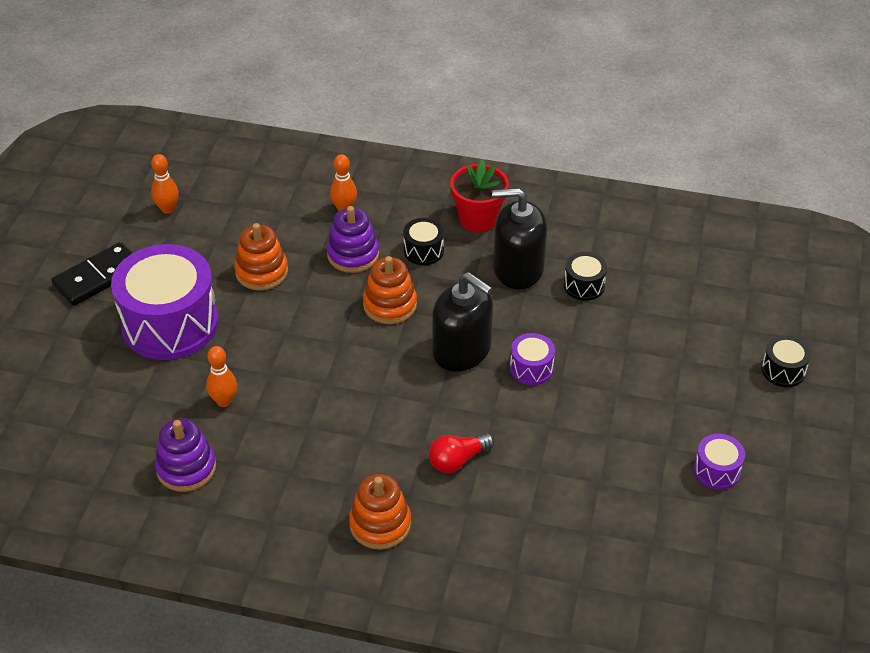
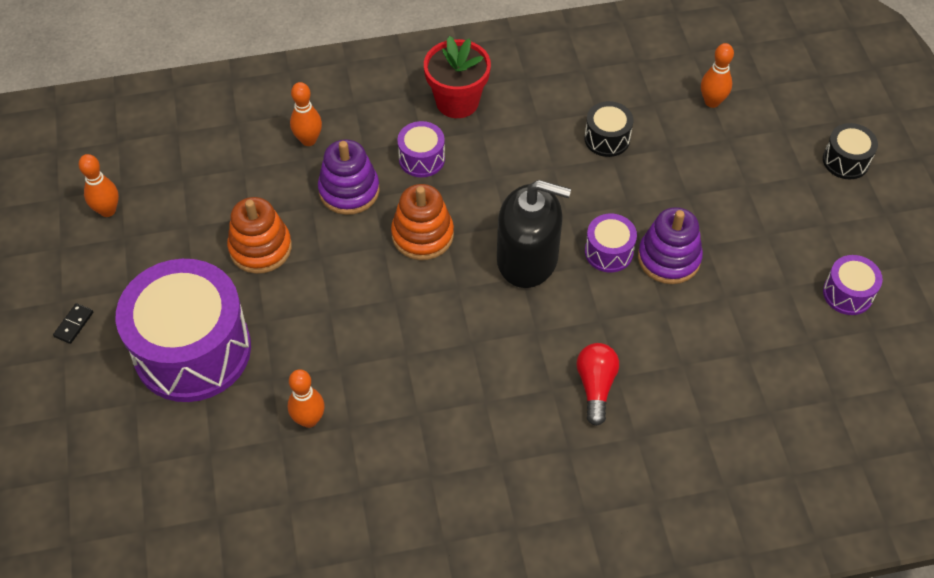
camera: 25 degrees left, 10 degrees up
(98, 277) = (74, 324): black domino -> black domino, size x0.41
(186, 468) = (313, 518): purple stacking toy -> purple stacking toy (669, 258)
(380, 524) = (559, 494): orange stacking toy -> none
(423, 251) = (421, 159): black drum -> purple drum
(458, 460) = (595, 386): red light bulb -> red light bulb turned 150 degrees clockwise
(518, 268) = (530, 144): black soap dispenser -> none
(693, 287) = (712, 102): none -> orange bowling pin

